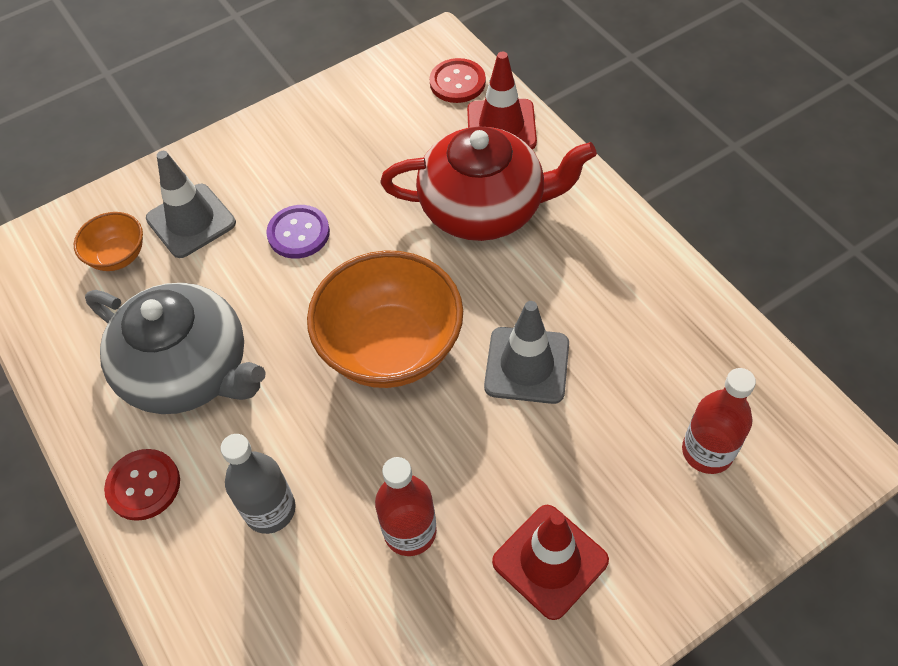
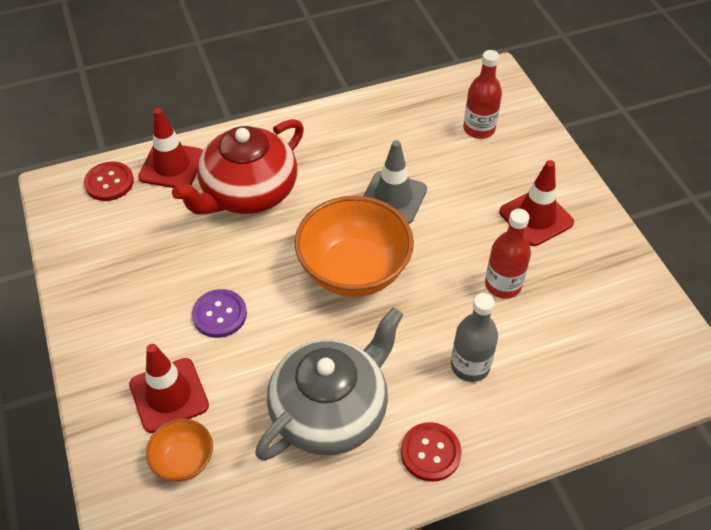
camera: 80 degrees left, 5 degrees down
(191, 221) = (169, 395): grey traffic cone -> red traffic cone
(484, 208) = (248, 192): red teapot -> red teapot turned 150 degrees counterclockwise

